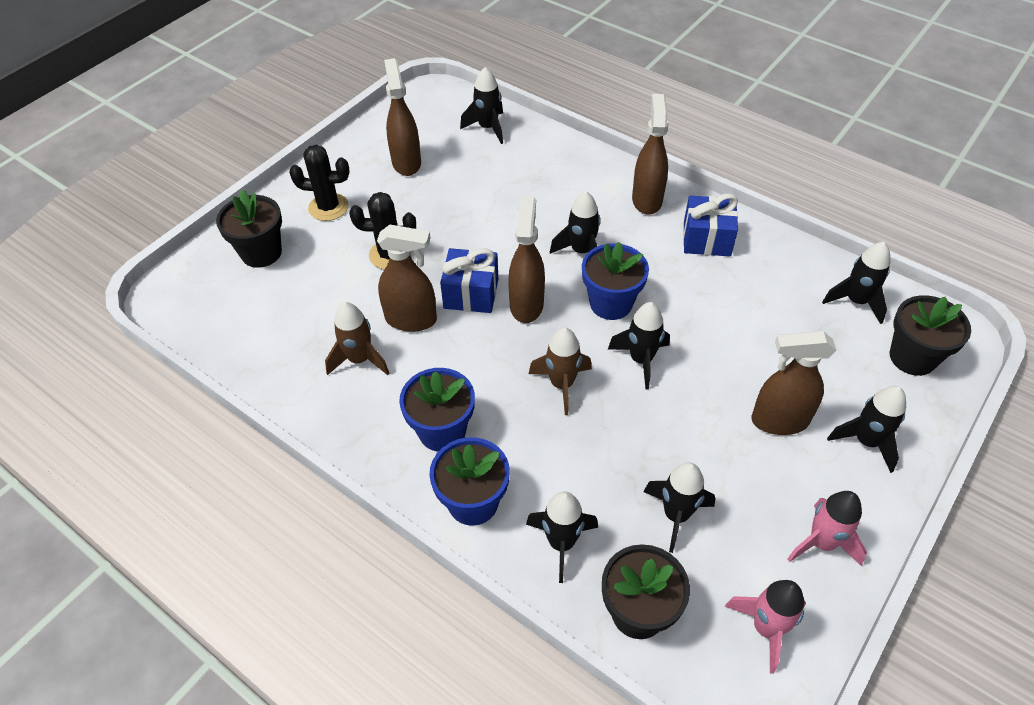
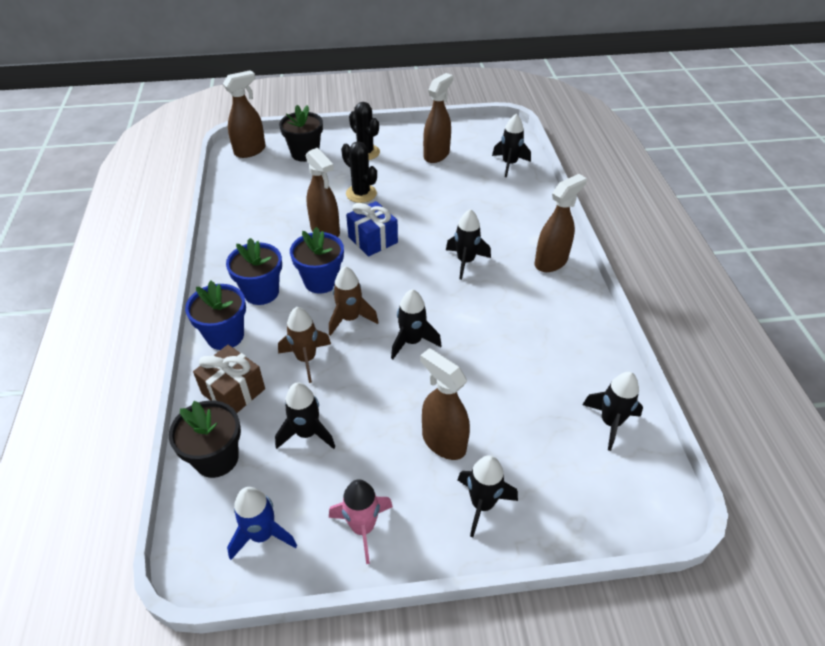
camera: 45 degrees right, 5 degrees down
(359, 359) = (275, 231): brown rocket -> brown rocket (306, 359)
(526, 304) = (393, 266): brown spray bottle -> brown spray bottle (250, 151)
(561, 543) = (233, 391): black rocket -> brown gift
(611, 303) = (440, 300): blue flower pot -> blue flower pot (321, 281)
(706, 239) = (557, 310): blue gift -> none
(766, 628) = (262, 535): pink rocket -> blue rocket
(912, 357) = (600, 489): black flower pot -> none

